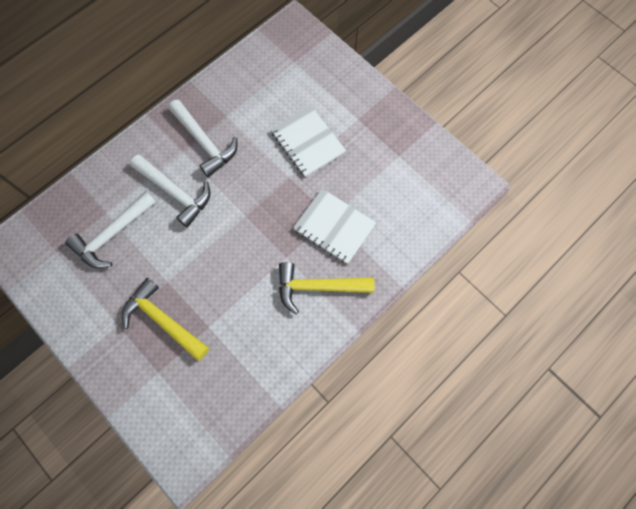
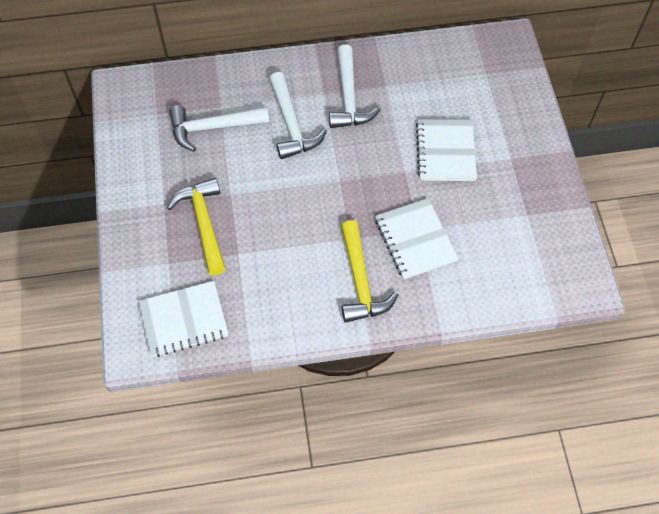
camera: 35 degrees right, 10 degrees down
(204, 411) = (184, 320): none -> white notebook
(317, 287) = (360, 281): yellow hammer -> yellow hammer turned 135 degrees counterclockwise

